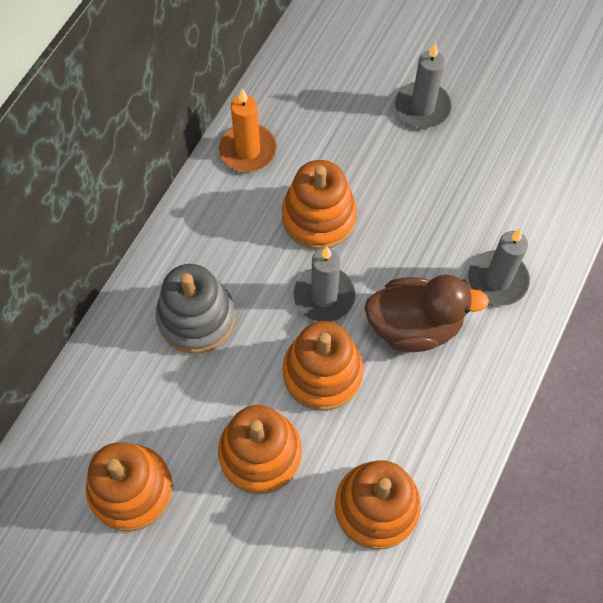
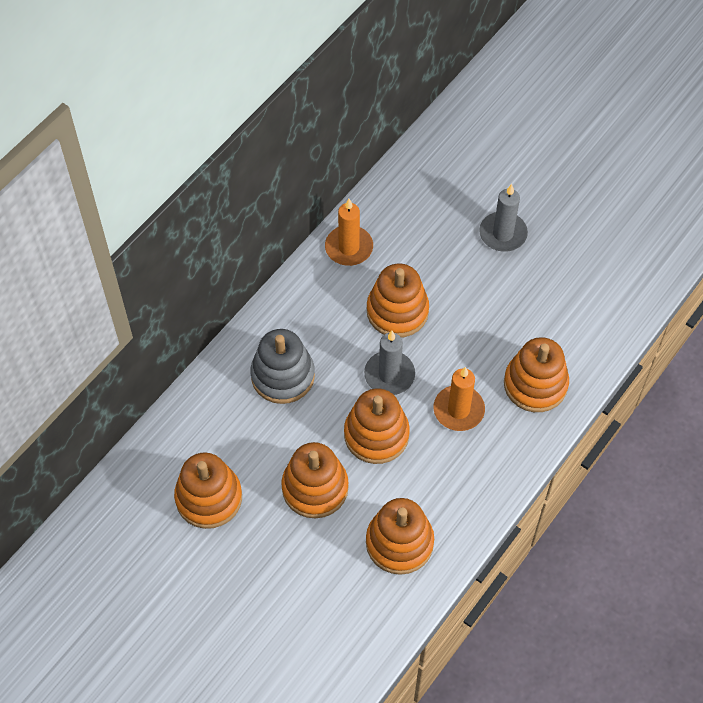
camera: 10 degrees right, 5 degrees down
(414, 326) = (458, 410): brown duck -> orange candle
(497, 280) = (535, 384): grey candle -> orange stacking toy

